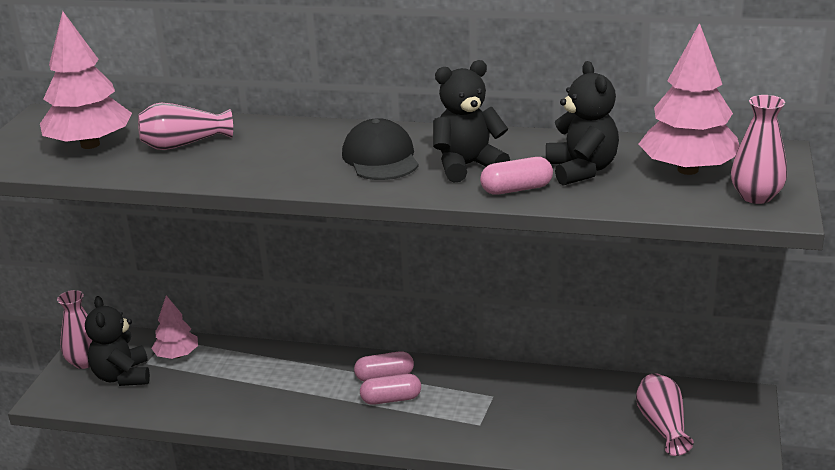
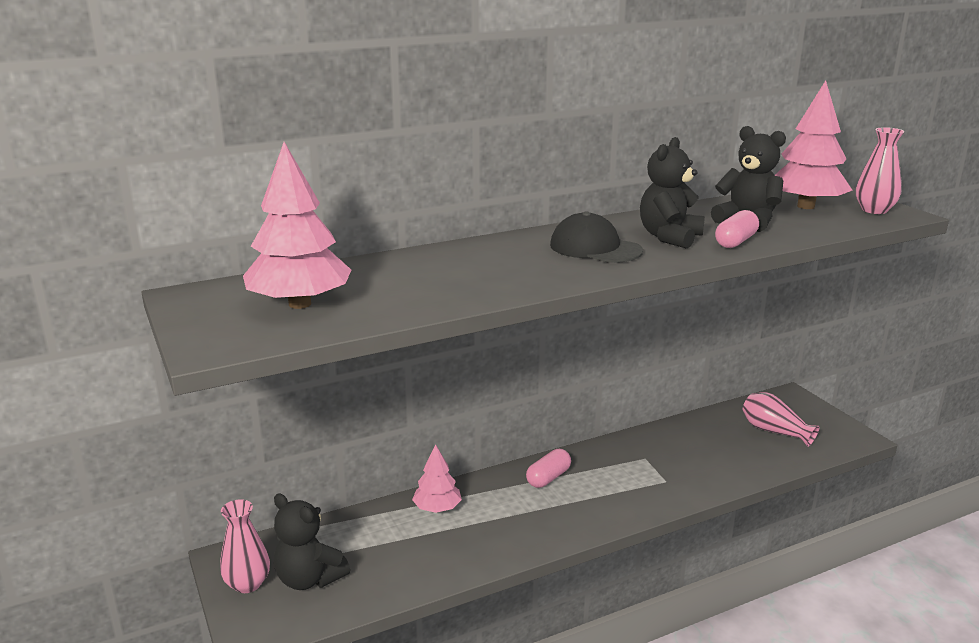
camera: 40 degrees left, 5 degrees down
(177, 355) = (339, 537): pink tree -> pink tree (437, 508)
(184, 144) = (400, 280): pink vase -> none
(391, 399) = (578, 492): pink capsule -> none

